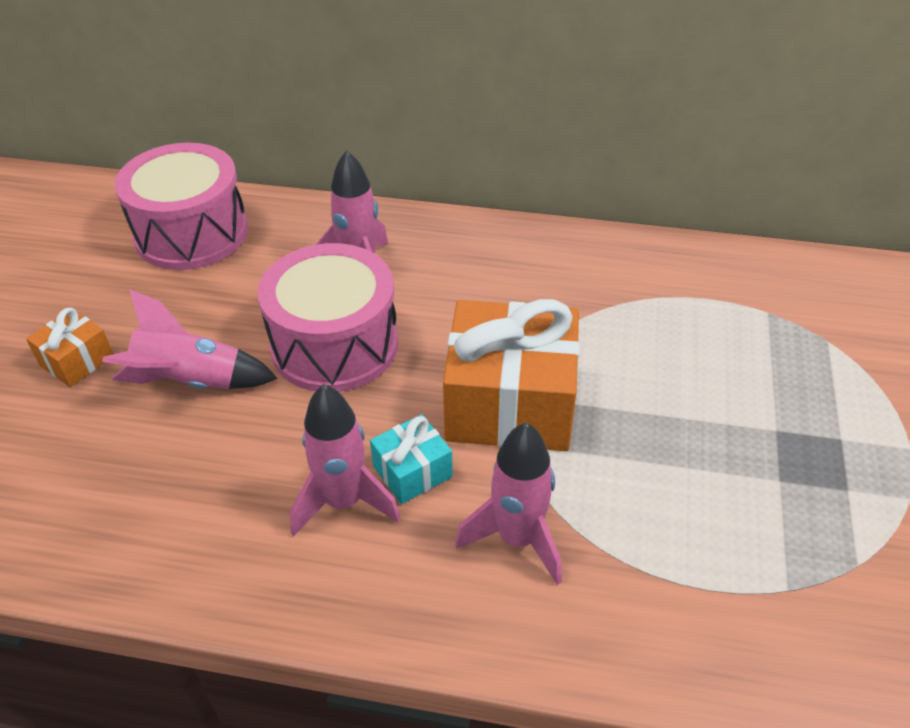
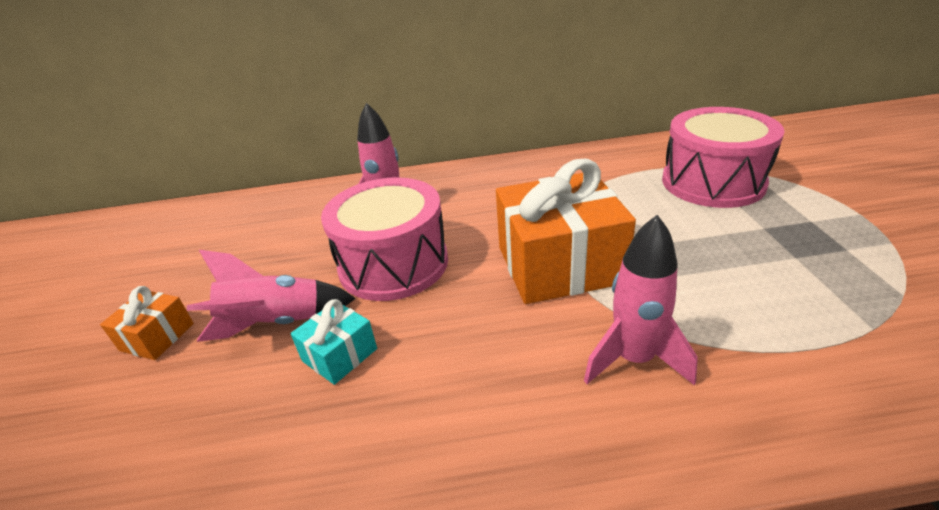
camera: 15 degrees left, 10 degrees down
(191, 233) = (239, 223): pink drum -> pink drum (712, 182)
(344, 502) = (462, 377): pink rocket -> none
(412, 471) = (510, 335): turquoise gift -> turquoise gift (340, 355)

